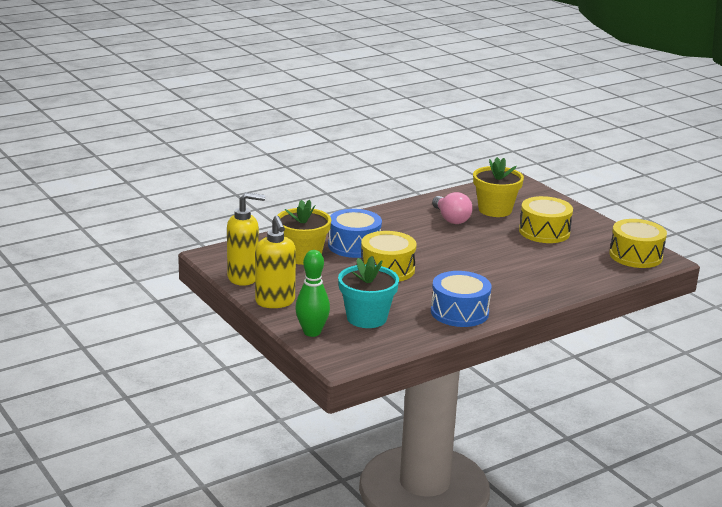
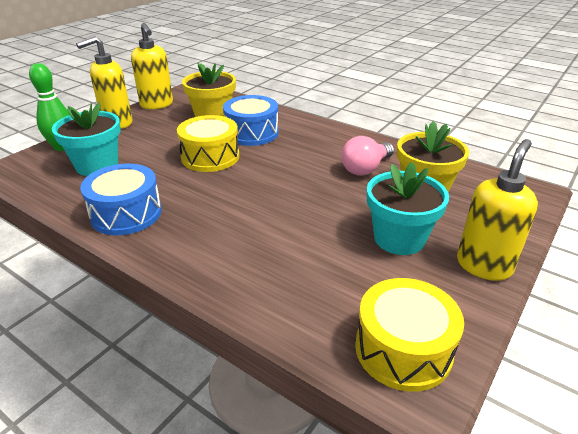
camera: 70 degrees right, 10 degrees up
(544, 232) = (399, 238): yellow drum -> turquoise flower pot
(581, 218) = (484, 265): none -> yellow soap dispenser

